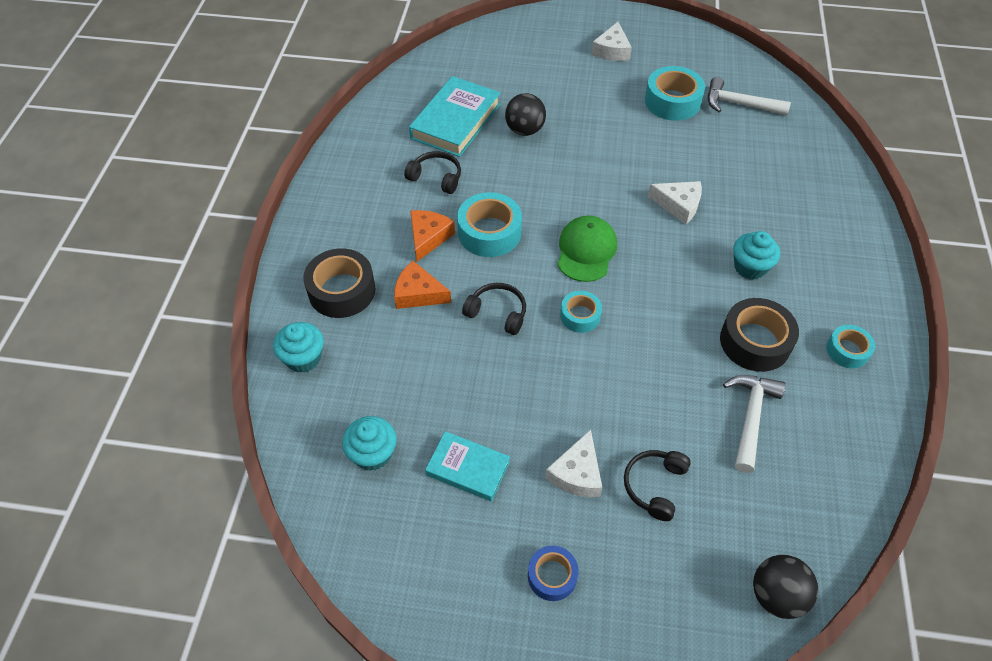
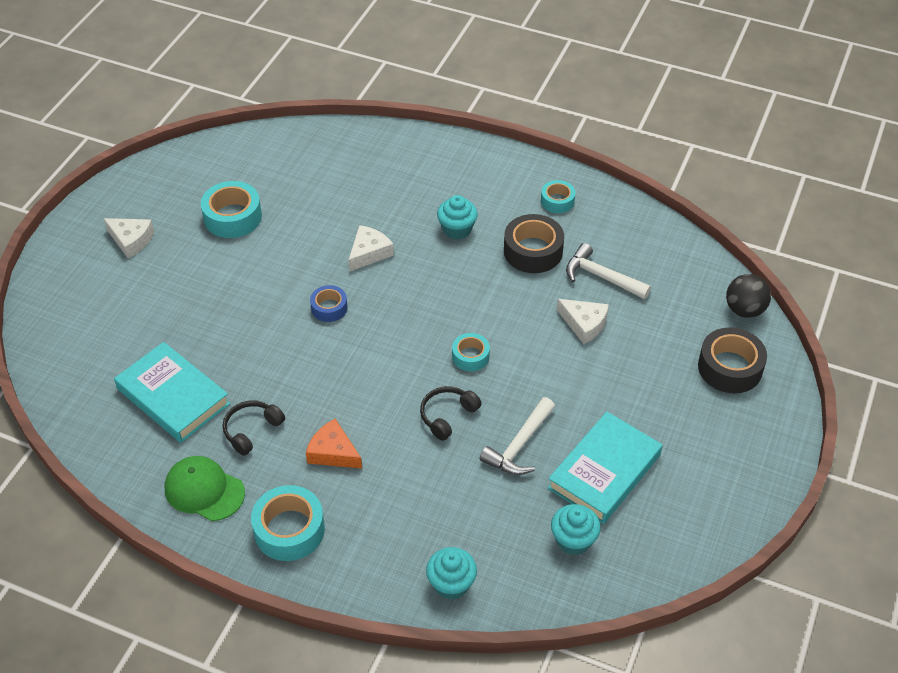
camera: 75 degrees left, 5 degrees down
(342, 290) = (376, 539): black tape -> black tape (730, 367)
(418, 293) = (403, 474): orange cheese -> none
(468, 468) = (604, 471): turquoise book -> turquoise book, size x1.64
(489, 232) = (346, 401): turquoise tape -> turquoise tape (289, 530)
(524, 130) = (216, 341): black ball -> none
(552, 576) = (709, 436): blue tape -> blue tape (329, 308)
(577, 473) = (625, 398): white cheese -> white cheese (584, 324)
(586, 251) = (398, 333): green cap -> green cap (204, 490)
(654, 486) = (647, 352): black headphones -> none
(739, 104) = (260, 172): white hammer -> white hammer (519, 446)

